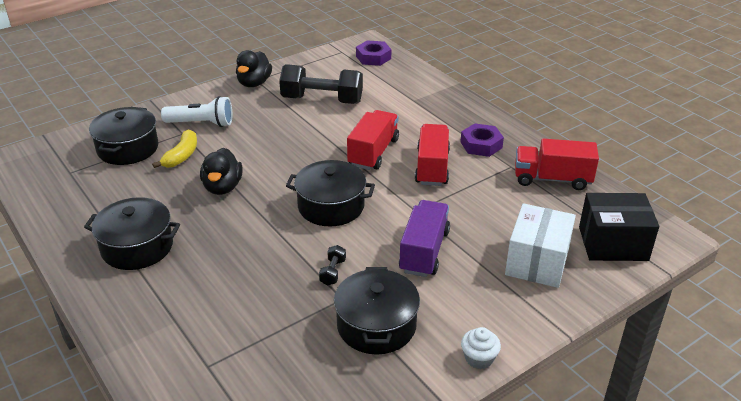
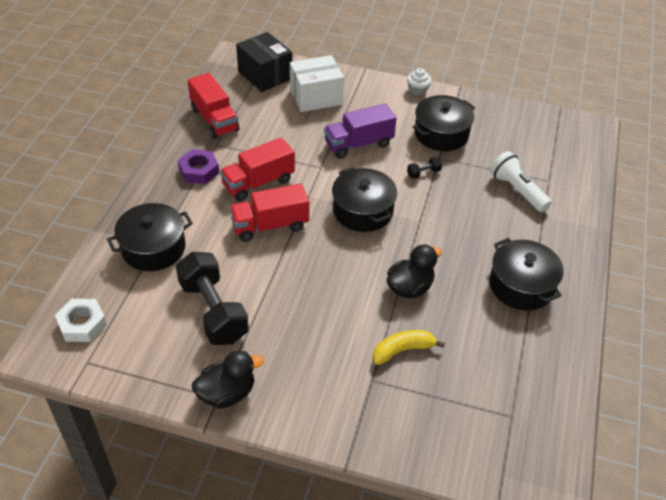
camera: 130 degrees left, 10 degrees up
(128, 148) = (436, 403): black pot -> black pot (153, 248)
(201, 123) = (342, 378): white flashlight -> white flashlight (517, 190)
(373, 57) = (82, 324): purple nut -> white nut

